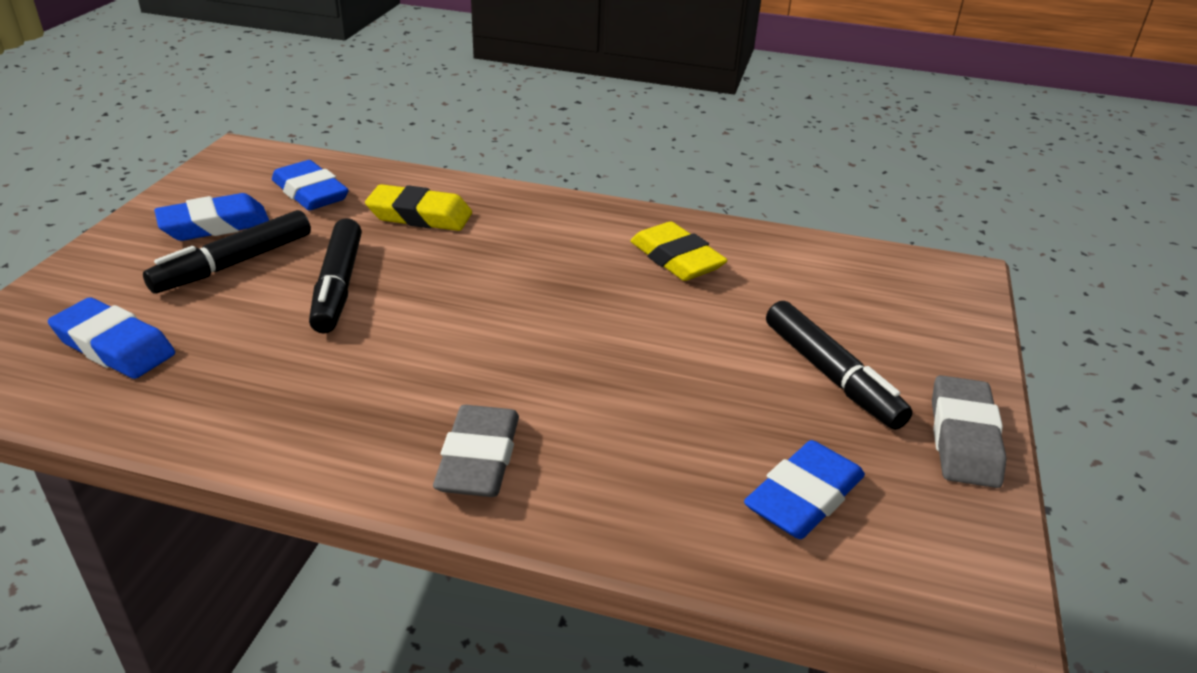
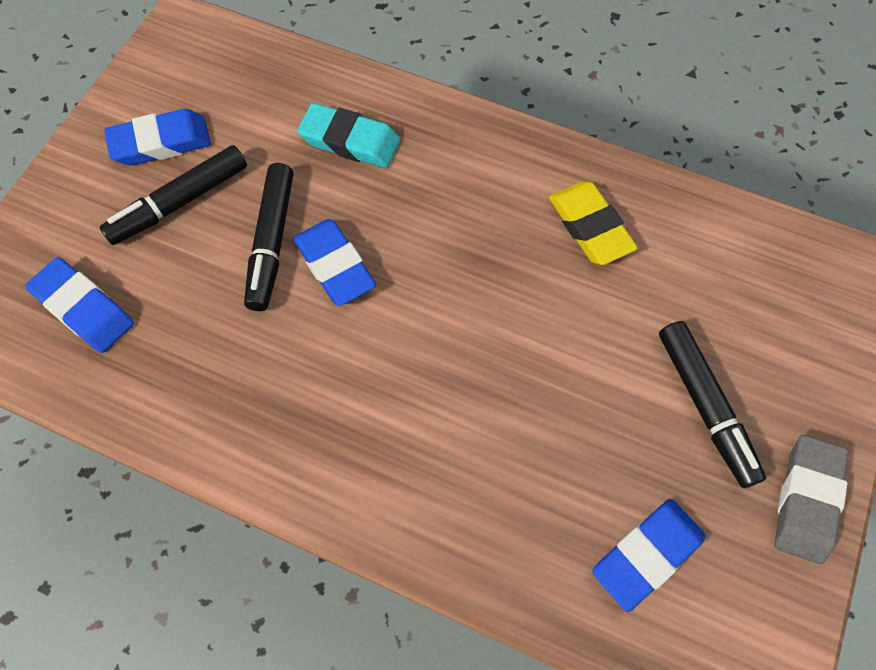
camera: 10 degrees right, 30 degrees up
(310, 193) = (248, 97): blue eraser -> blue eraser (334, 266)
(420, 216) = (350, 141): yellow eraser -> turquoise eraser
(478, 459) = (381, 479): grey eraser -> none

